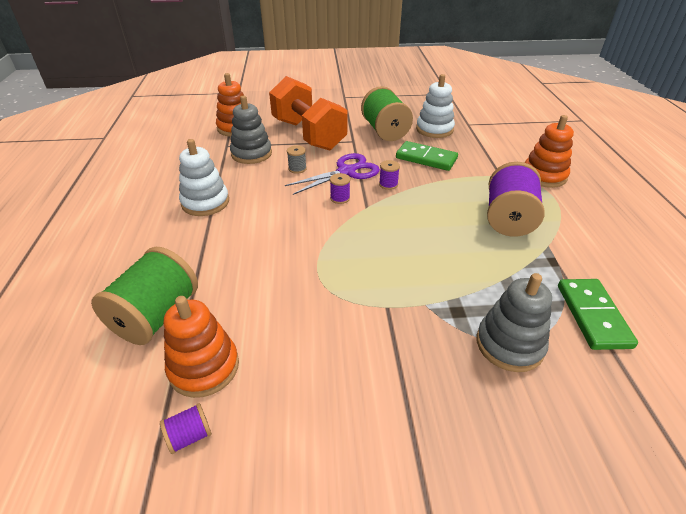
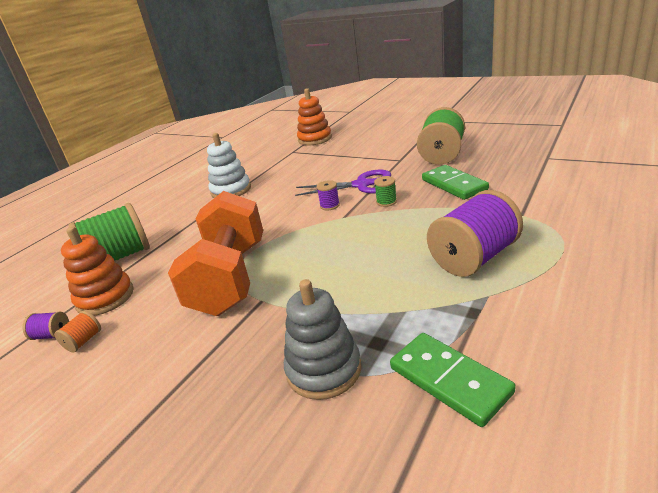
camera: 40 degrees right, 10 degrees down
(244, 423) = (84, 341): none -> orange spool
(251, 154) = (303, 160): grey stacking toy -> none
(297, 169) = (324, 176): grey spool -> none
(308, 134) = (366, 150): orange dumbbell -> orange dumbbell (230, 278)
(388, 184) = (386, 202): purple spool -> green spool
(434, 129) = (498, 159): white stacking toy -> none
(543, 176) = (579, 224): orange stacking toy -> none
(593, 315) = (449, 380): green domino -> green domino turned 75 degrees counterclockwise

